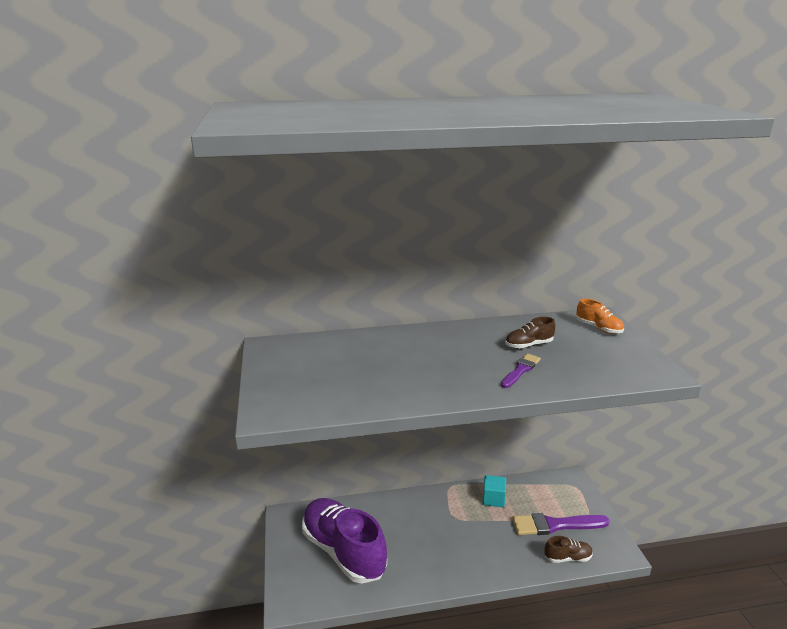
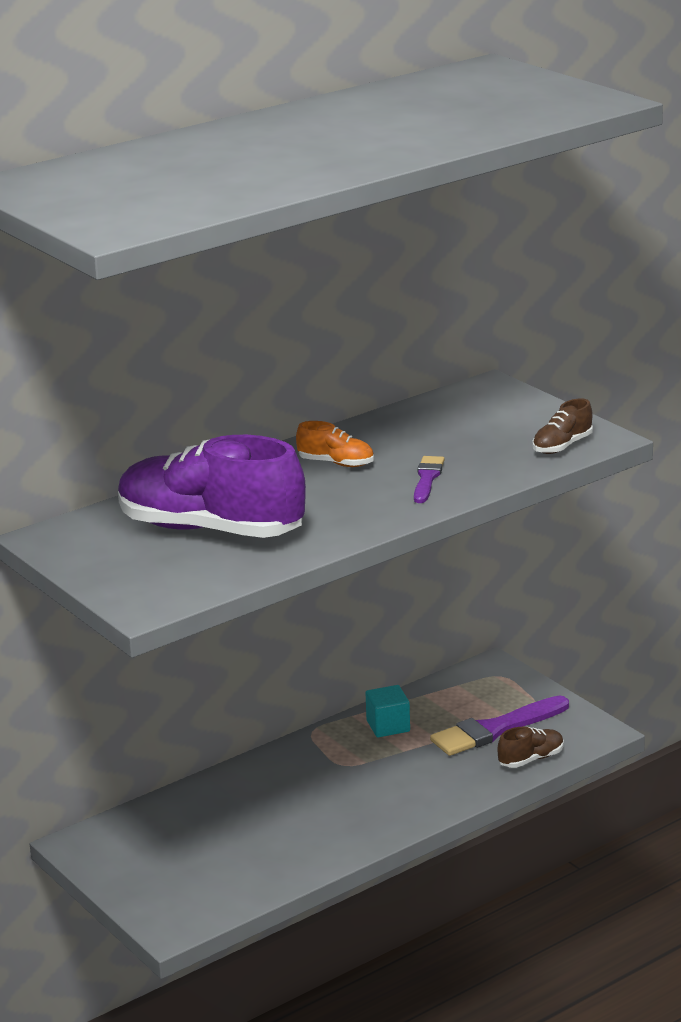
camera: 25 degrees left, 0 degrees up
(343, 551) = (206, 852): purple shoe -> purple shoe (210, 530)
(528, 345) = (416, 446): brown shoe -> brown shoe (562, 446)
(598, 328) = (495, 402): orange shoe -> orange shoe (336, 463)

